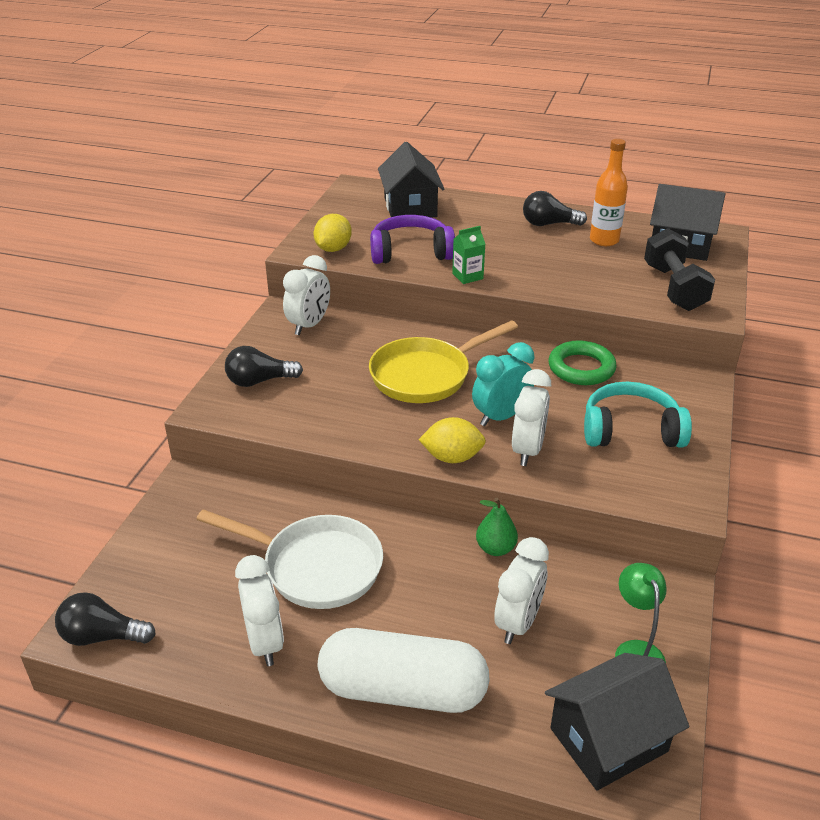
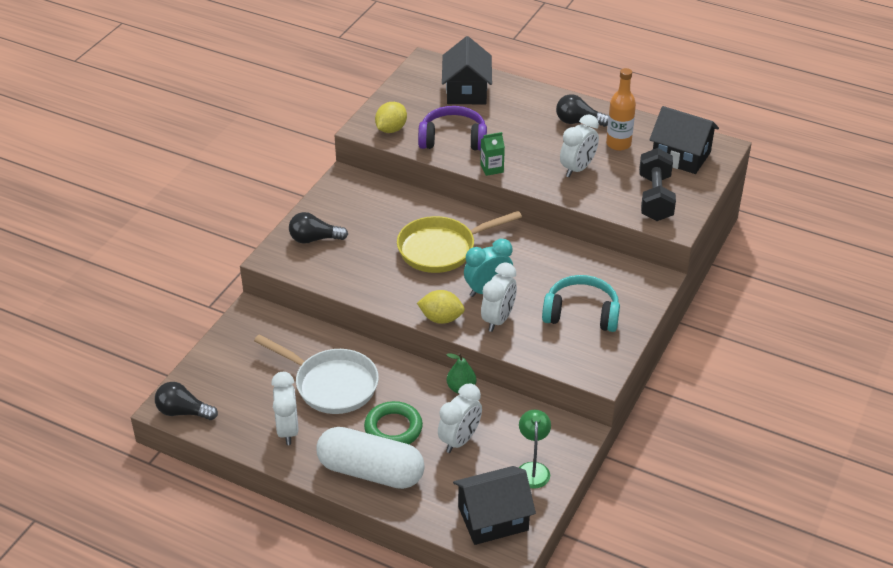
camera: 10 degrees right, 5 degrees up
(309, 325) = (362, 193): white clock -> white clock (577, 169)
(581, 368) = (565, 257): green ring -> green ring (393, 428)

